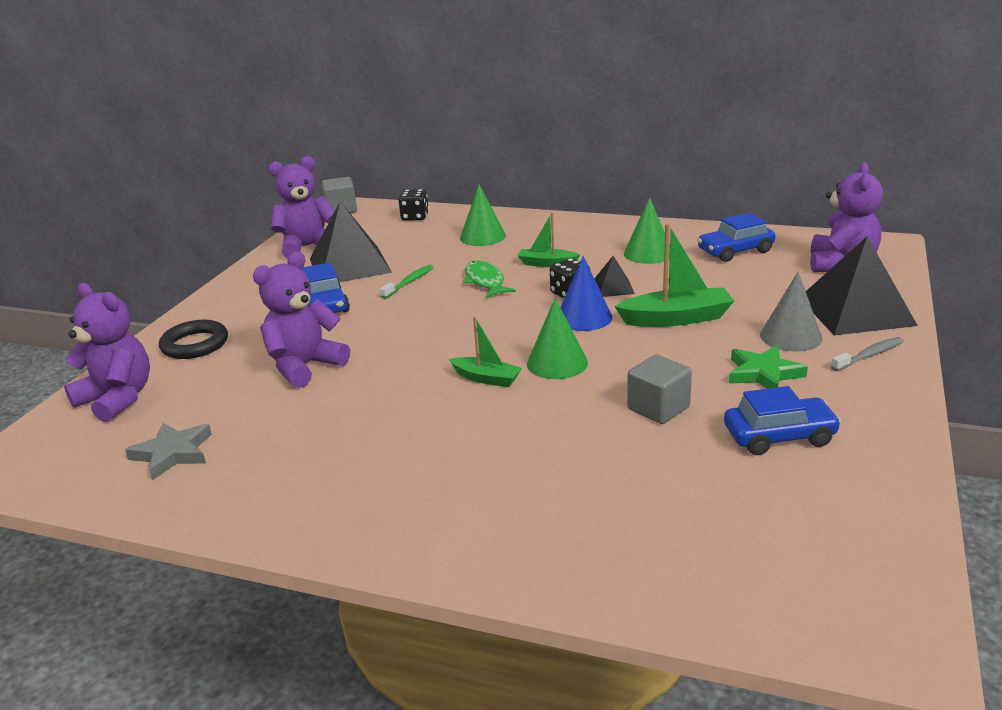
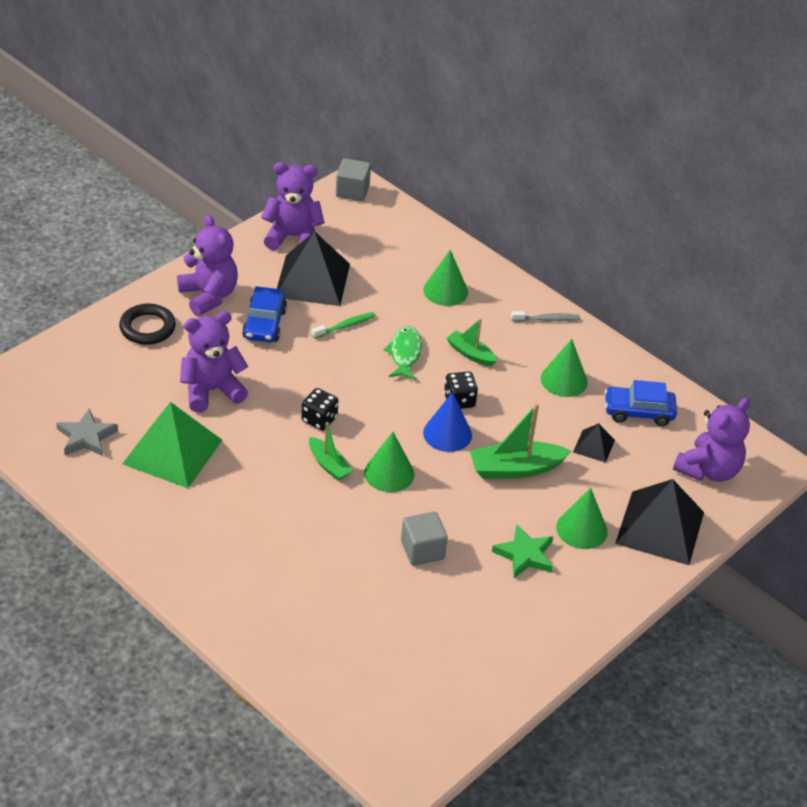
camera: 20 degrees right, 15 degrees up
(117, 399) = (72, 365): purple teddy bear -> purple teddy bear (209, 296)
(294, 429) = (172, 452): none -> green pyramid
(415, 217) = (408, 233): black dice -> black dice (319, 419)
(613, 287) = (498, 409): black pyramid -> black pyramid (594, 446)
(676, 318) = (515, 469): green boat -> green boat turned 150 degrees clockwise
(779, 436) = (479, 613): blue car -> none
(790, 336) = (581, 529): grey cone -> green cone
(869, 355) = (618, 575): grey toothbrush -> grey toothbrush (547, 319)

